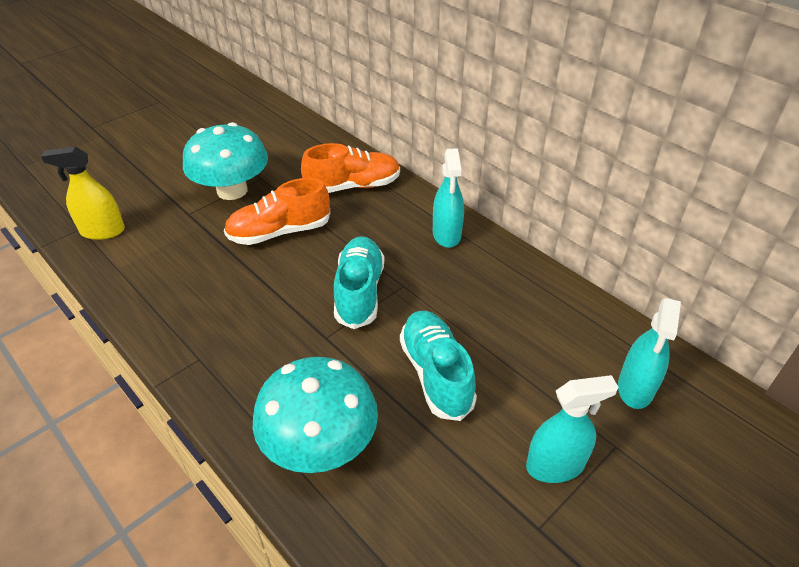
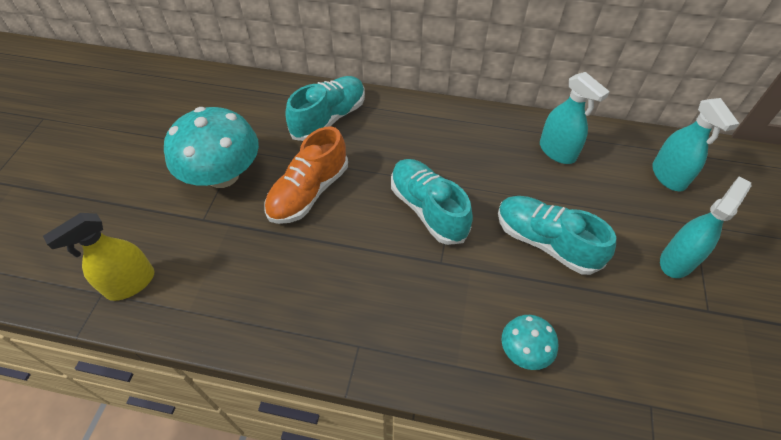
camera: 35 degrees left, 10 degrees up
(320, 444) = (524, 351): turquoise mushroom -> turquoise mushroom, size x0.50
(353, 186) = (329, 118): orange shoe -> turquoise shoe
(446, 234) = (444, 125): turquoise spray bottle -> turquoise spray bottle (557, 151)

